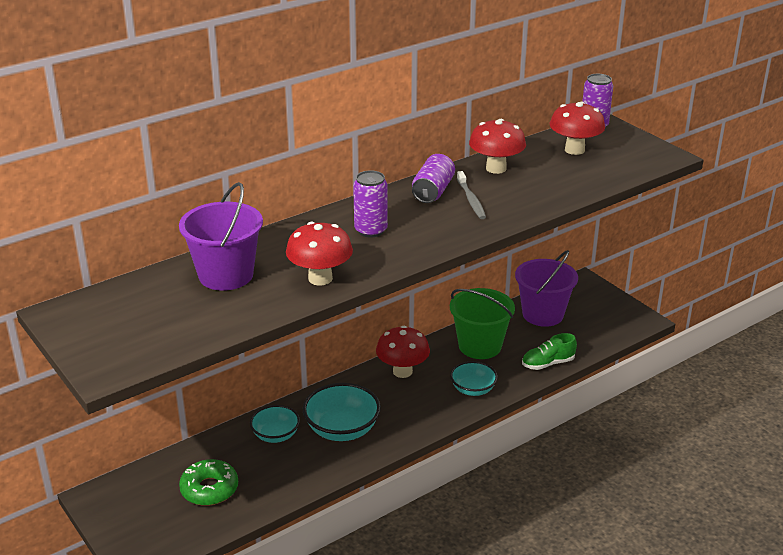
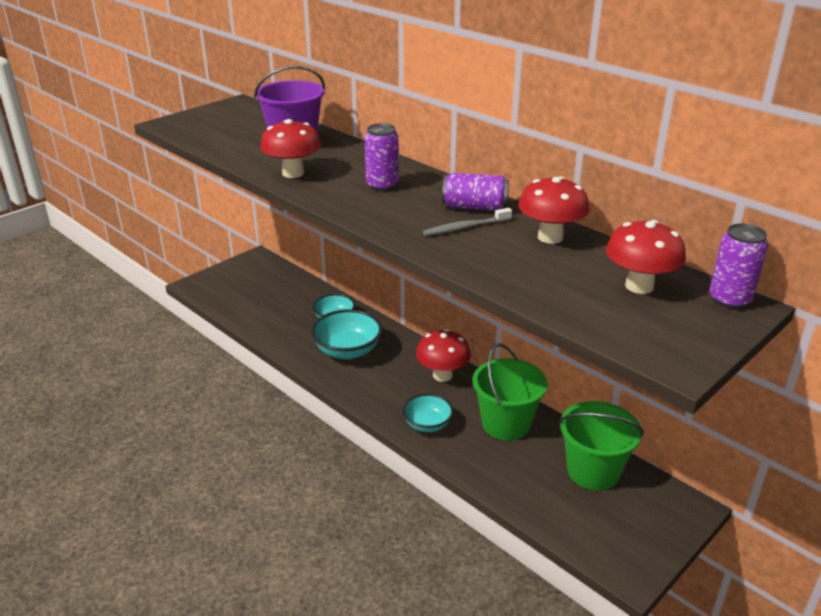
camera: 80 degrees right, 0 degrees up
(209, 489) = (267, 299): green donut -> none
(543, 314) = (593, 471): purple bucket -> green bucket
(548, 363) = (493, 480): green shoe -> none

